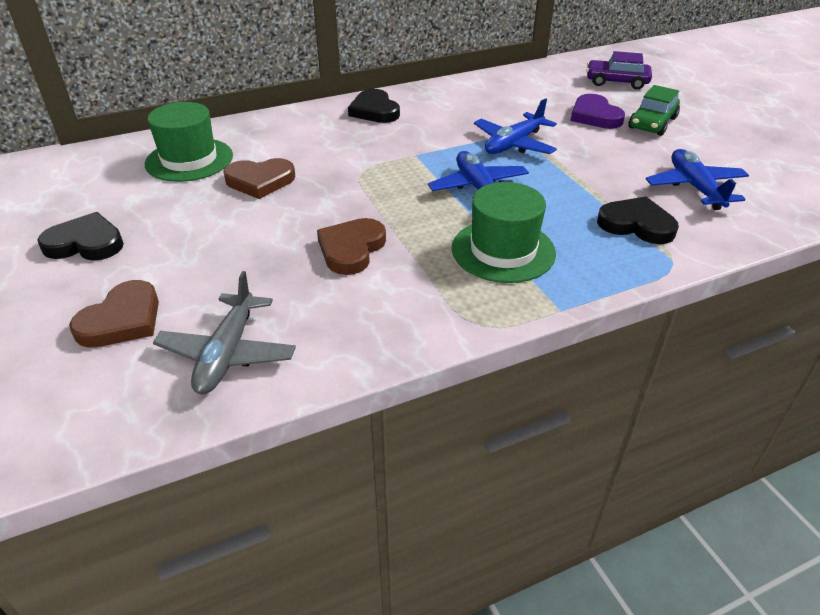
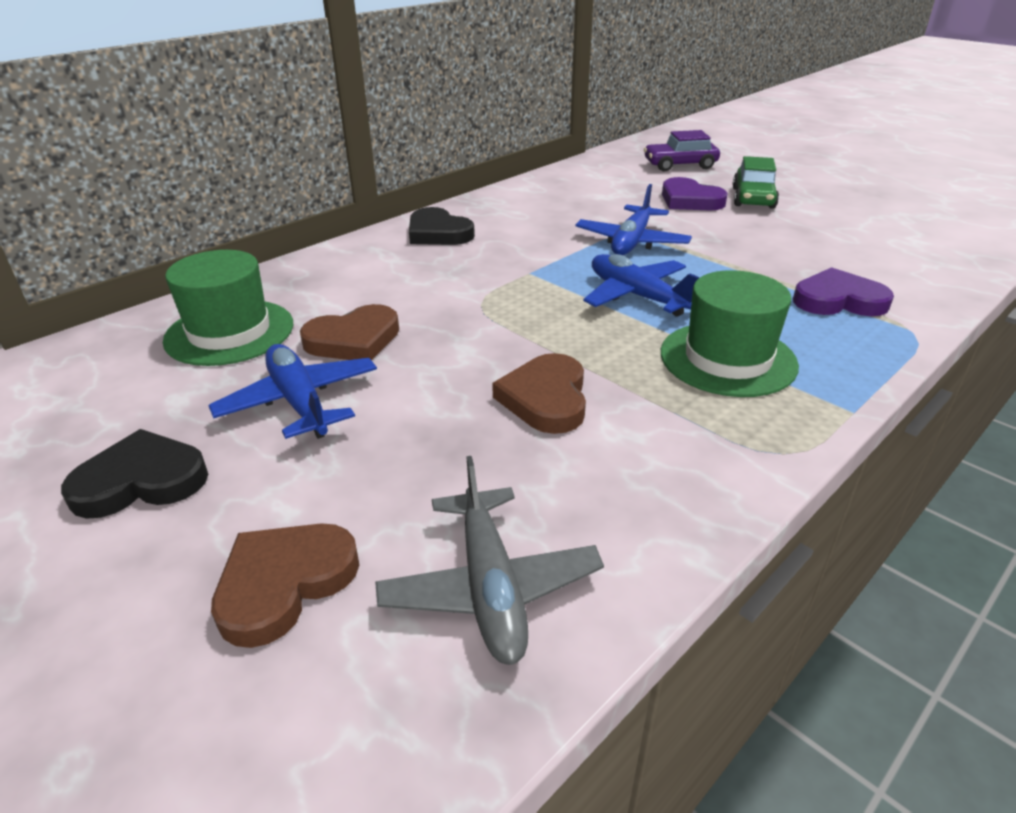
camera: 20 degrees left, 5 degrees down
(122, 320) = (284, 583): brown heart -> brown heart turned 150 degrees counterclockwise
(636, 224) = (838, 300): black heart -> purple heart
(695, 187) = (856, 252): blue plane -> blue plane (300, 402)

